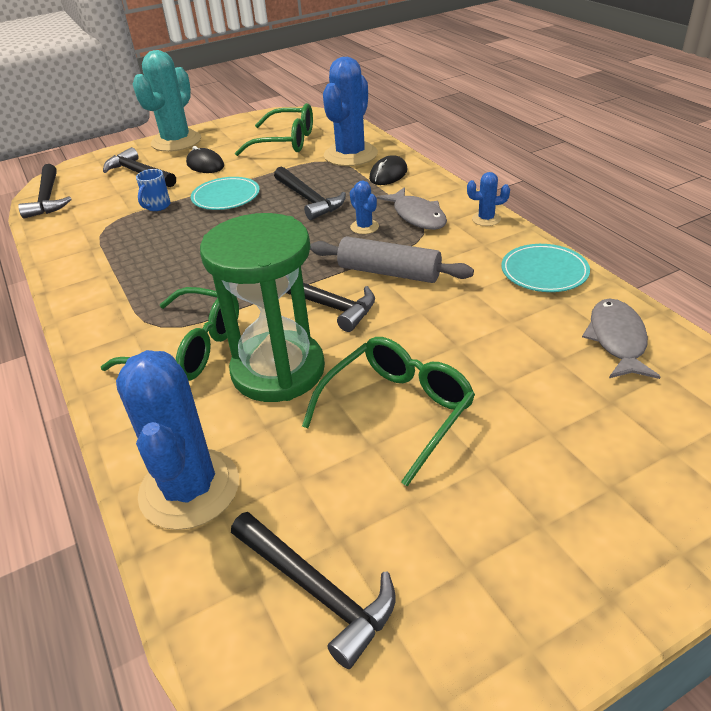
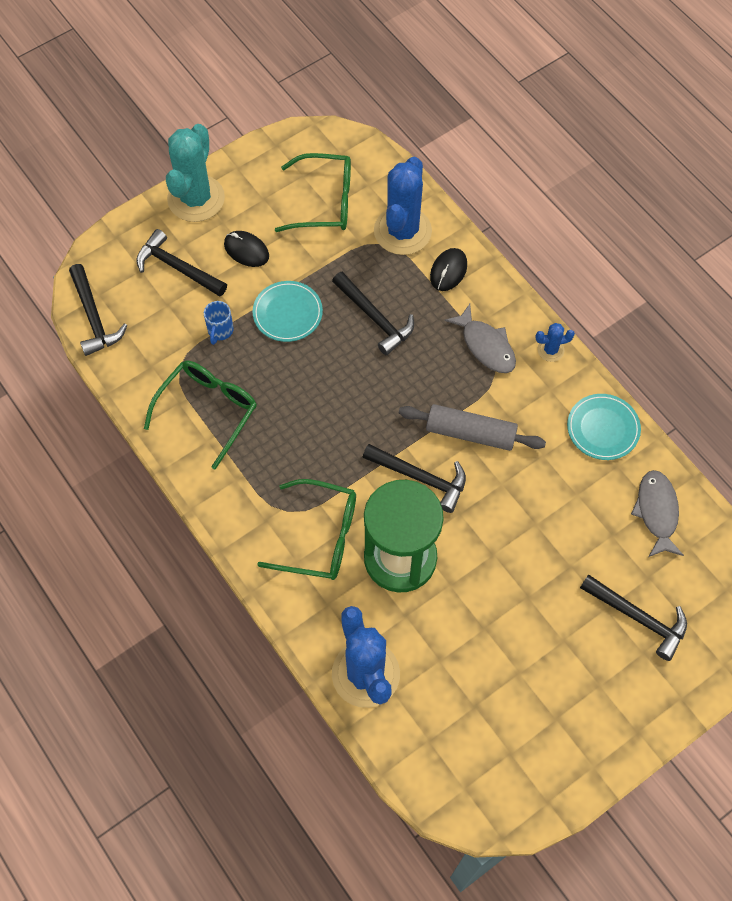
camera: 10 degrees left, 25 degrees up
(316, 590) = (467, 741): black hammer -> black hammer (638, 617)
(364, 227) = (438, 364): blue cactus -> none
(397, 412) = (497, 596): green glasses -> green glasses (207, 411)

